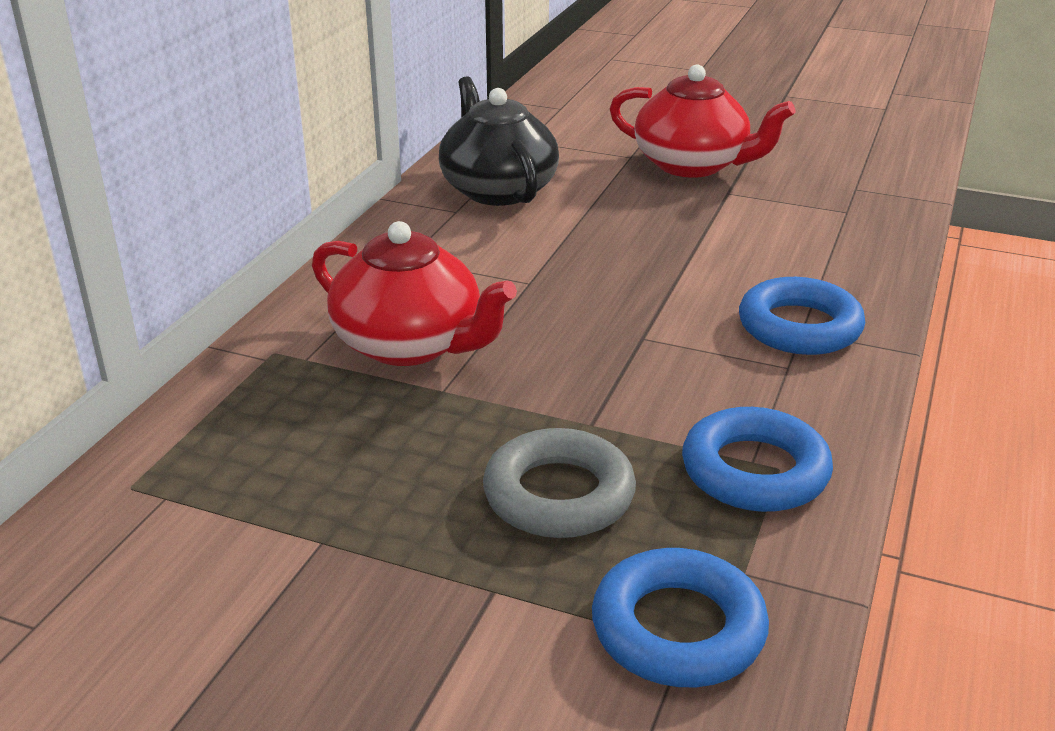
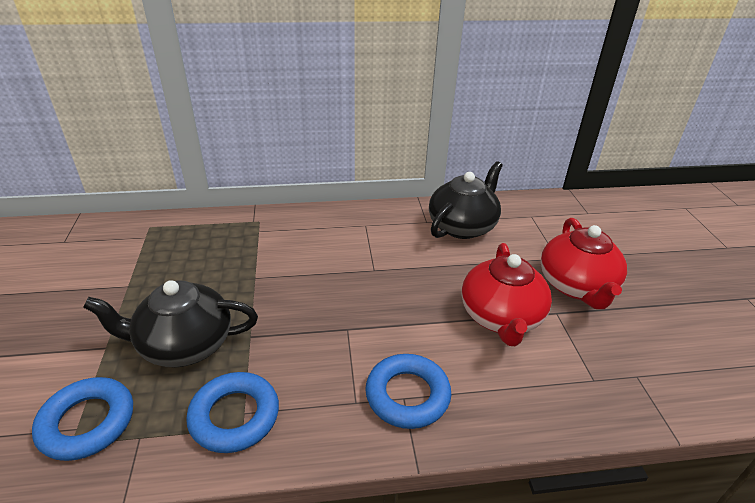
camera: 60 degrees right, 5 degrees up
(410, 345) = (288, 254): red teapot -> red teapot (501, 317)
(559, 495) = (184, 344): grey ring -> black teapot

